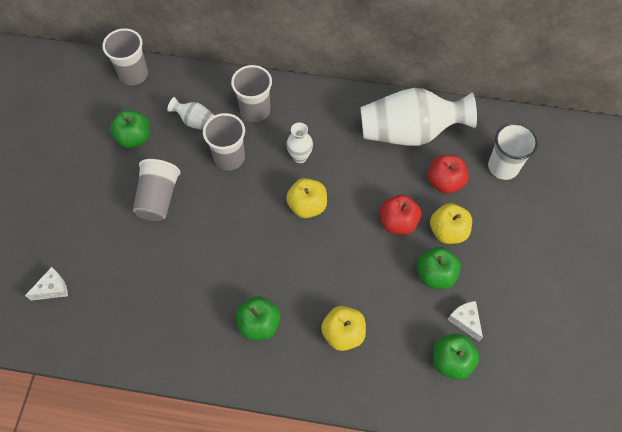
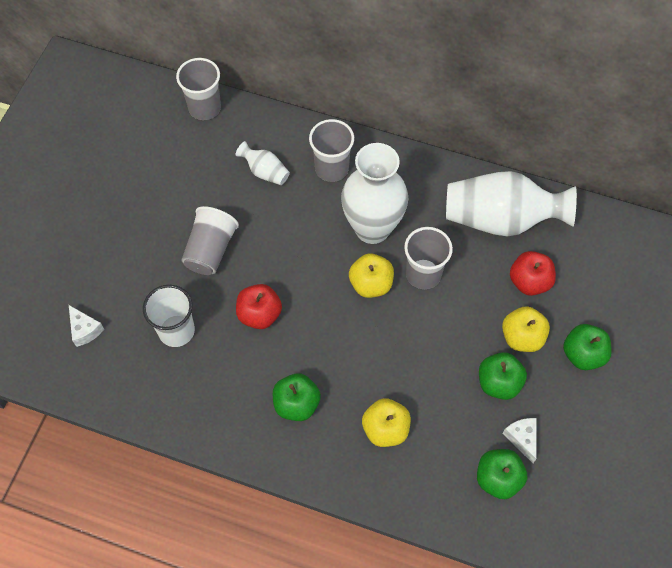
camera: 10 degrees right, 0 degrees up
(53, 289) = (85, 330): white cheese -> white cheese turned 75 degrees clockwise
(134, 138) = (194, 179): green apple -> green apple (583, 354)
(229, 157) = (294, 217): grey cup -> grey cup (423, 274)
(300, 157) = (372, 228): white vase -> white vase, size x2.18
(398, 222) = (468, 318): red apple -> red apple (259, 314)
(503, 167) = (599, 275): white cup -> white cup (176, 330)

